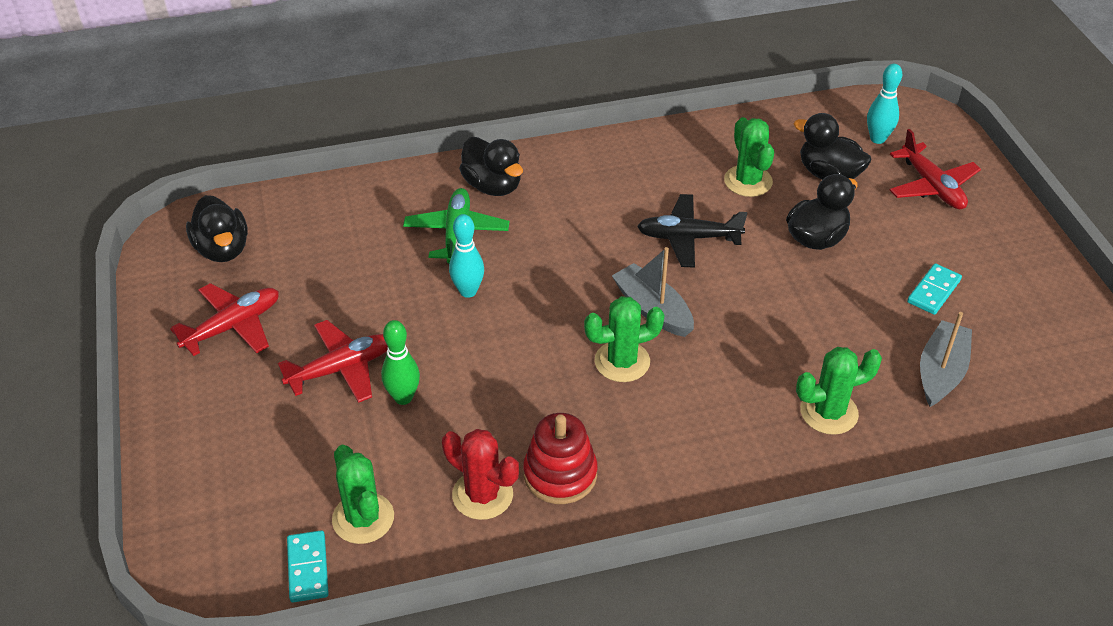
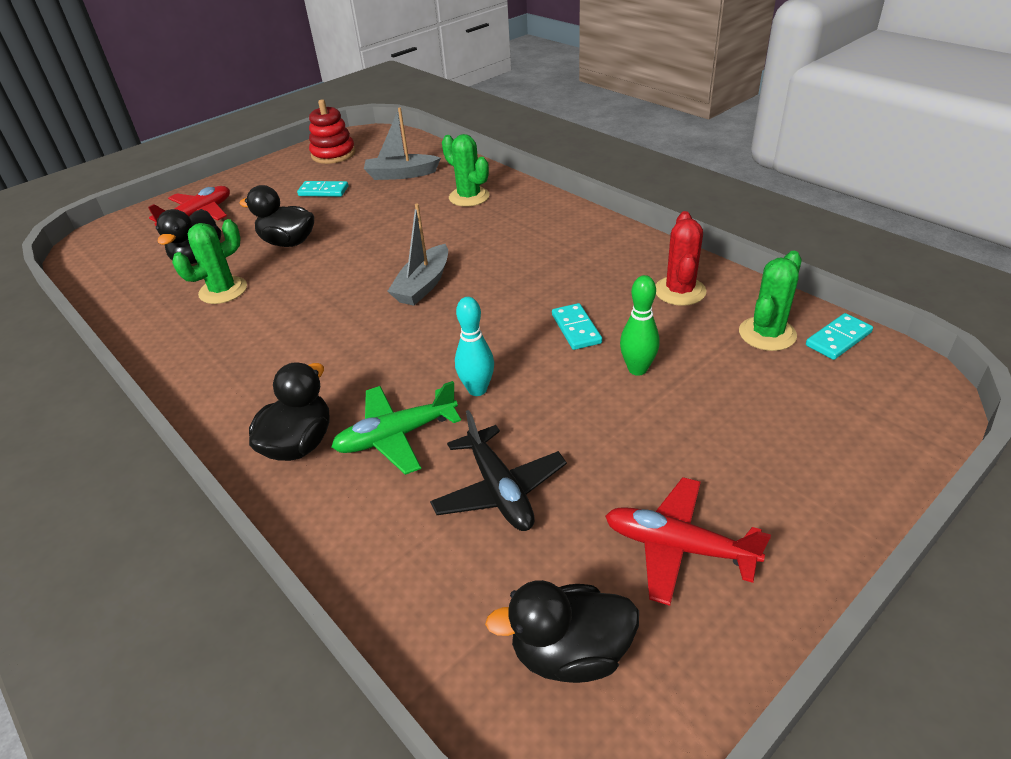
camera: 115 degrees left, 5 degrees down
(222, 249) = (570, 653): black duck -> black duck turned 135 degrees counterclockwise
(341, 369) = (646, 424): red plane -> none
(492, 385) = (576, 329): none -> turquoise domino
(560, 474) = (624, 268): red stacking toy -> red stacking toy (333, 154)
(622, 361) = (493, 280): green cactus -> none
(688, 238) = (320, 296): black plane -> black plane (499, 490)
(877, 139) = (137, 249): turquoise bowling pin -> none

